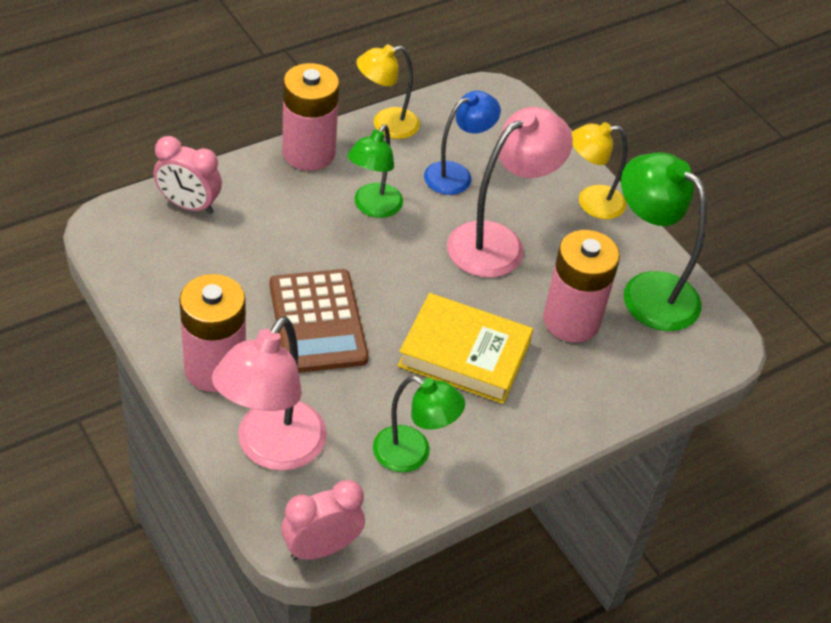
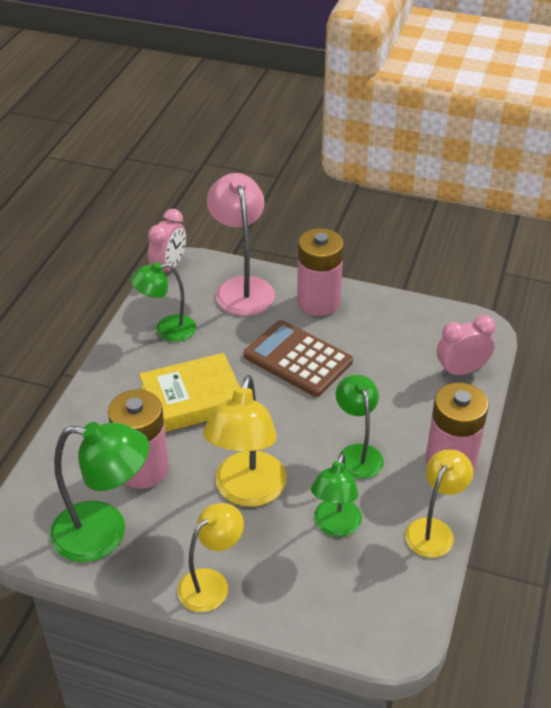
camera: 145 degrees right, 5 degrees down
(456, 174) = (335, 526): blue lamp -> green lamp
(498, 242) = (247, 492): pink lamp -> yellow lamp

